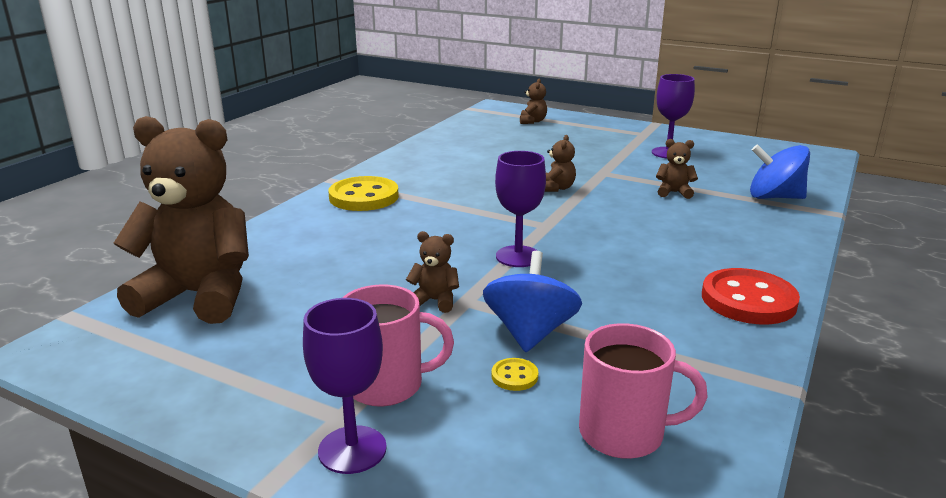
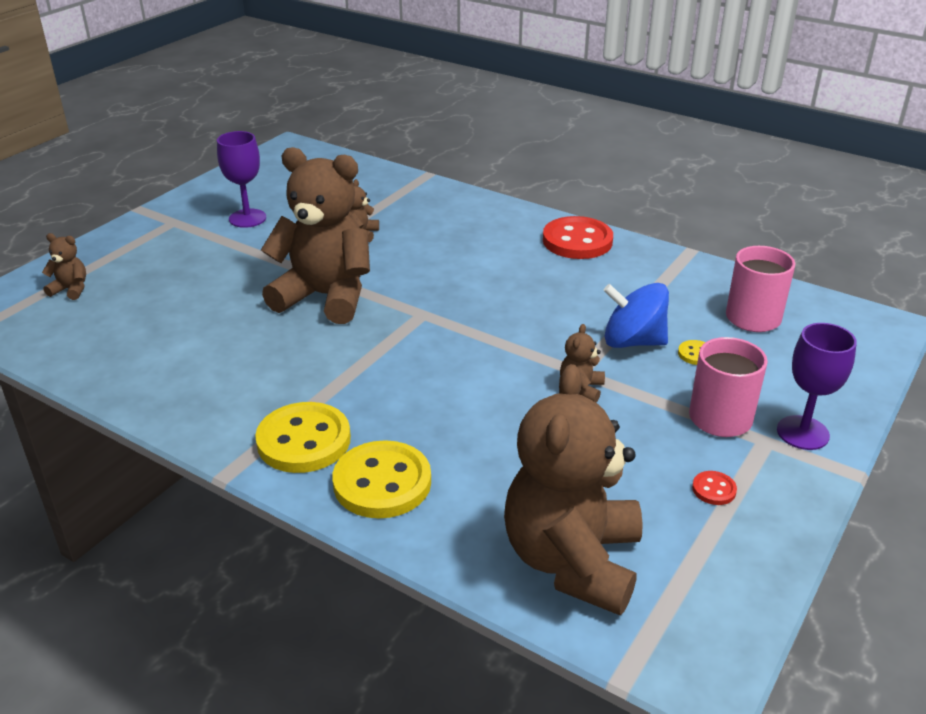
camera: 85 degrees left, 10 degrees up
(265, 372) = (714, 489): none -> red button
(312, 224) = (382, 483): none -> yellow button
(518, 256) = (493, 336): purple goblet -> none
(557, 188) = (325, 297): brown teddy bear -> brown teddy bear, size x2.49
(774, 197) = (387, 190): blue spinning top -> none

